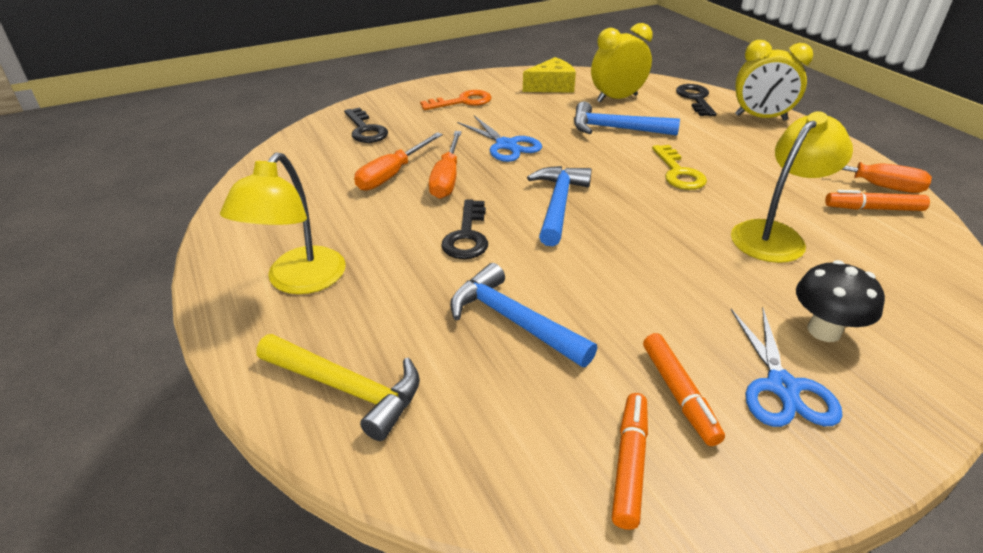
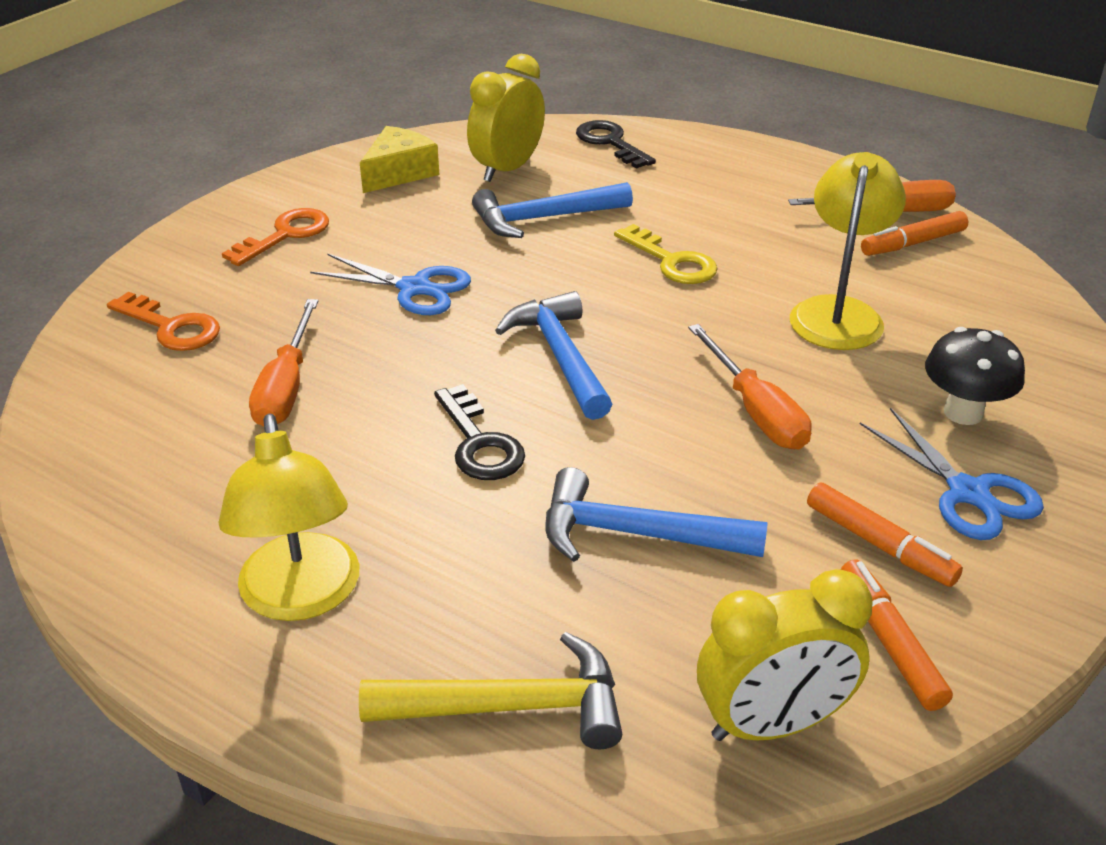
camera: 30 degrees left, 0 degrees up
(365, 130) = (171, 327): black key -> orange key
(447, 178) = (374, 367): orange screwdriver -> orange screwdriver (755, 411)
(760, 117) = (709, 151): yellow clock -> yellow clock (772, 724)

